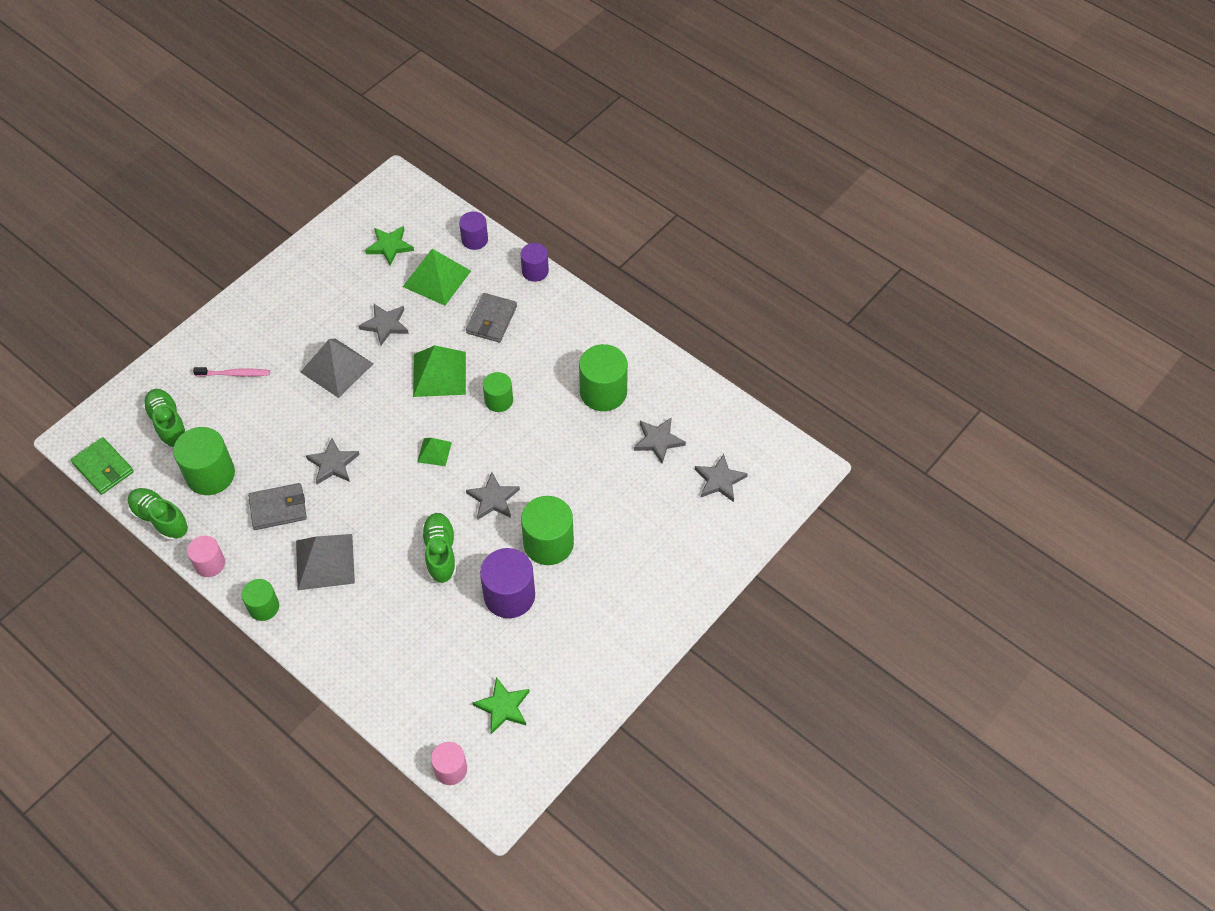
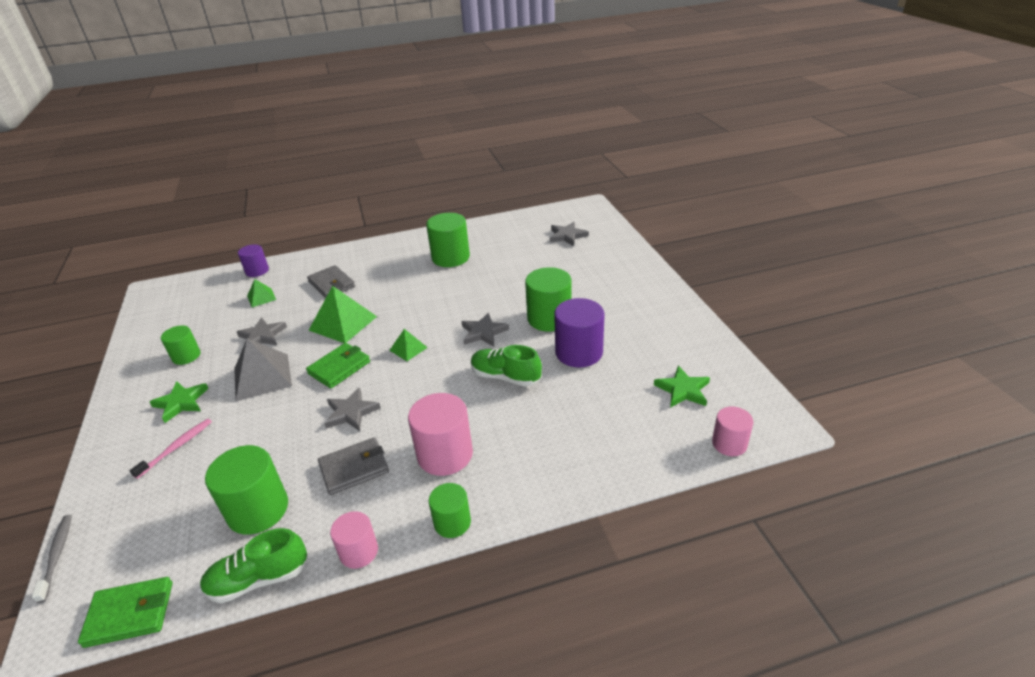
camera: 55 degrees left, 20 degrees down
(118, 388) = (57, 555): none -> grey toothbrush
(168, 424) = (158, 524): green shoe -> none
(278, 508) = (354, 468): grey wallet -> grey wallet turned 45 degrees clockwise
(325, 561) = (445, 454): grey pyramid -> pink cylinder
(379, 416) = (339, 368): none -> green wallet
(390, 246) = (199, 310): green star -> green star (181, 402)
(437, 278) = (261, 297): green pyramid -> green pyramid, size x0.53
(499, 400) = (402, 302): green cylinder -> green cylinder (186, 356)
(535, 271) = (320, 254): purple cylinder -> none
(658, 441) = (513, 248): grey star -> none

